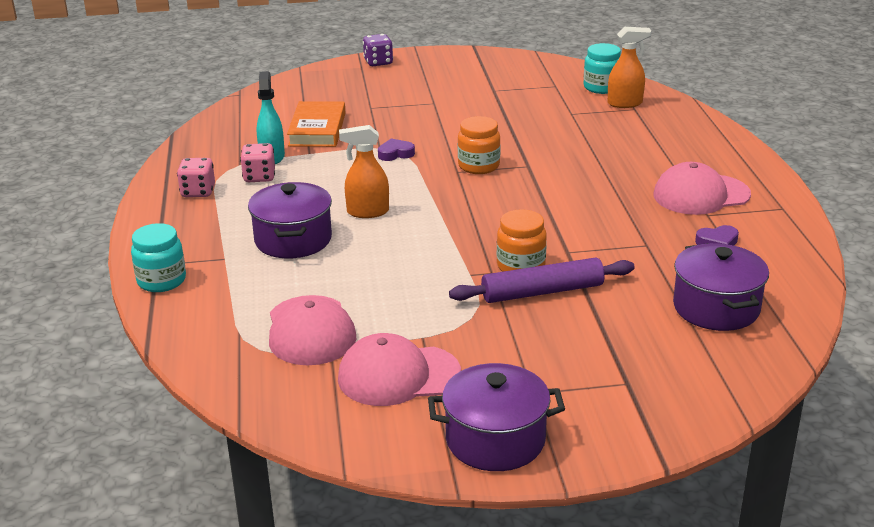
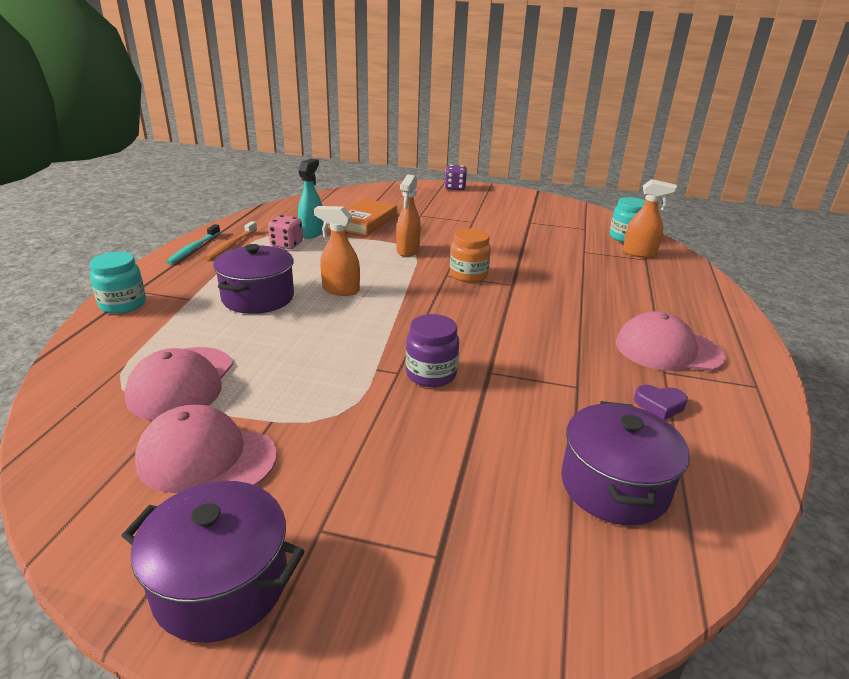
camera: 20 degrees right, 0 degrees up
(161, 206) = (193, 249): none -> turquoise toothbrush
(198, 192) = (231, 245): pink dice -> orange toothbrush
(395, 154) = (408, 251): purple heart -> orange spray bottle
(521, 266) = (431, 374): orange jar -> purple jar
(542, 292) = (430, 407): purple rolling pin -> none

